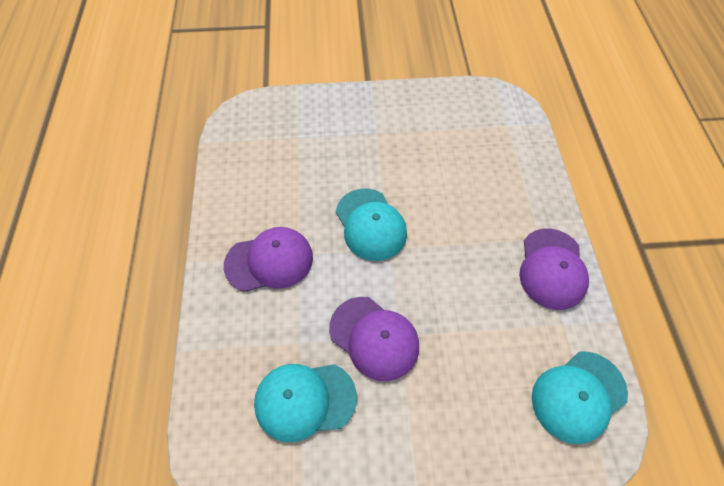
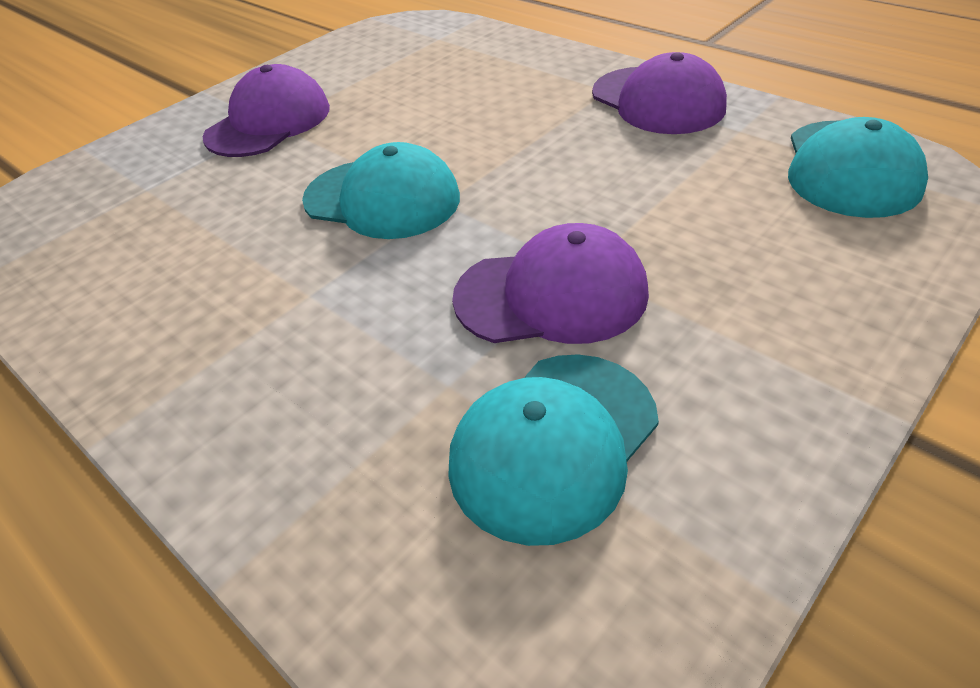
camera: 40 degrees left, 15 degrees down
(269, 261) = (265, 334): purple cap -> purple cap (269, 122)

